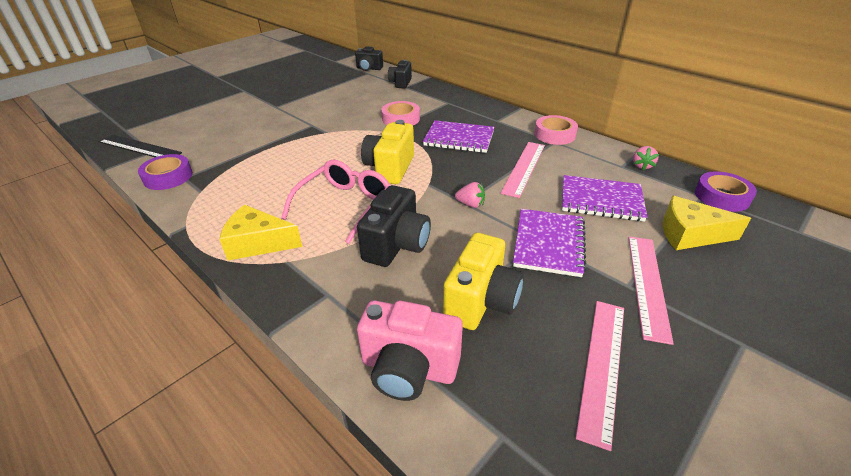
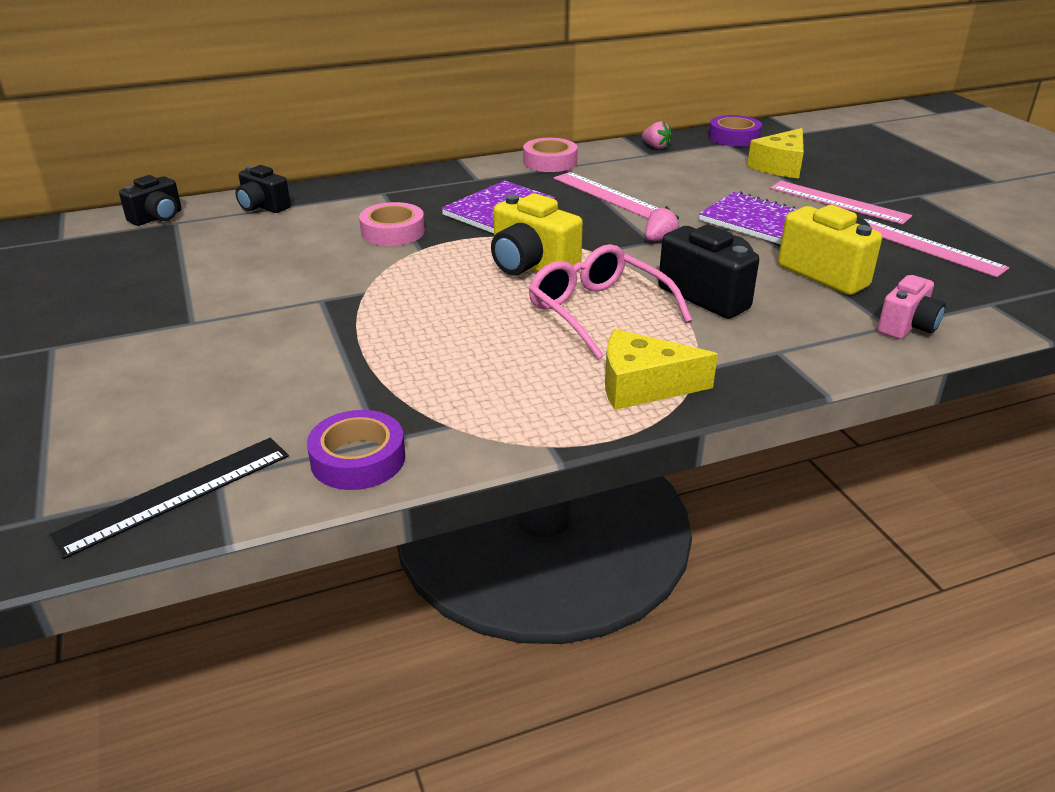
camera: 65 degrees left, 5 degrees down
(258, 243) = (642, 386): yellow cheese -> yellow cheese turned 60 degrees clockwise
(408, 369) = (907, 327): pink camera -> pink camera, size x0.65
(601, 200) = (702, 181): purple notebook -> none

